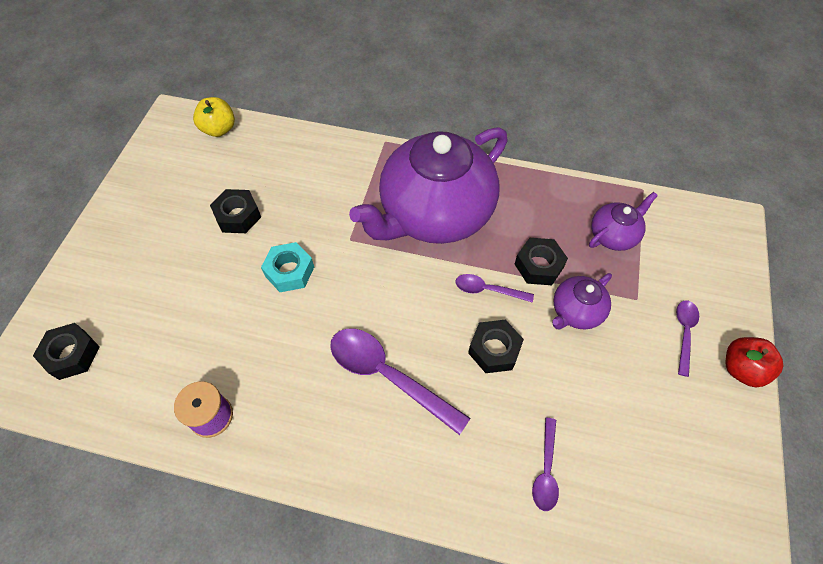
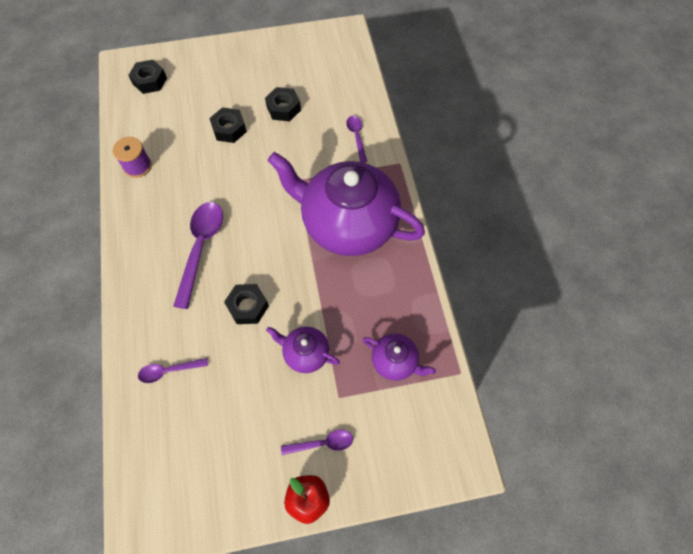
camera: 65 degrees right, 5 degrees up
(219, 129) = (350, 61): yellow apple -> none
(289, 271) = (254, 157): turquoise nut -> none
(487, 290) = (296, 285): purple spoon -> purple spoon (356, 137)
(538, 265) = (335, 313): black nut -> black nut (229, 129)

